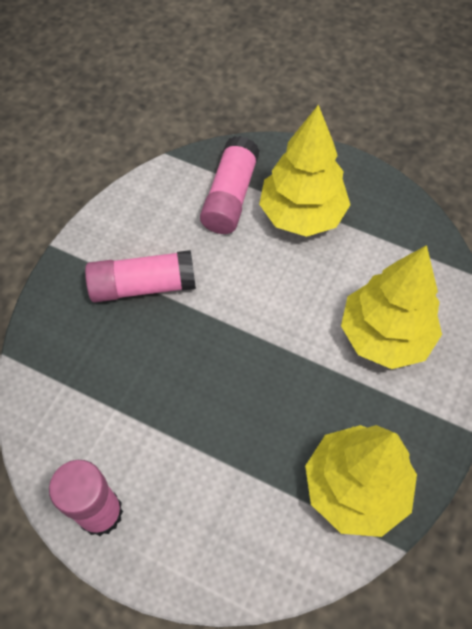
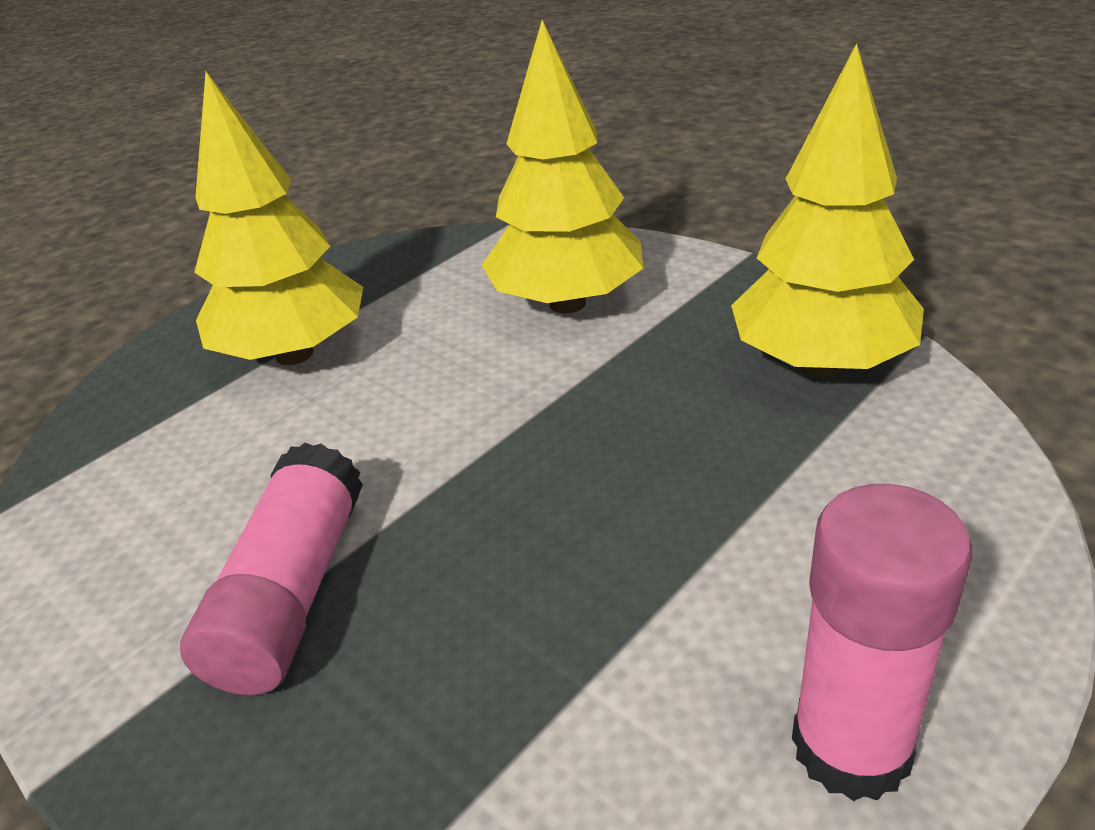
camera: 70 degrees left, 25 degrees down
(230, 196) = (183, 433): pink glue stick -> none

